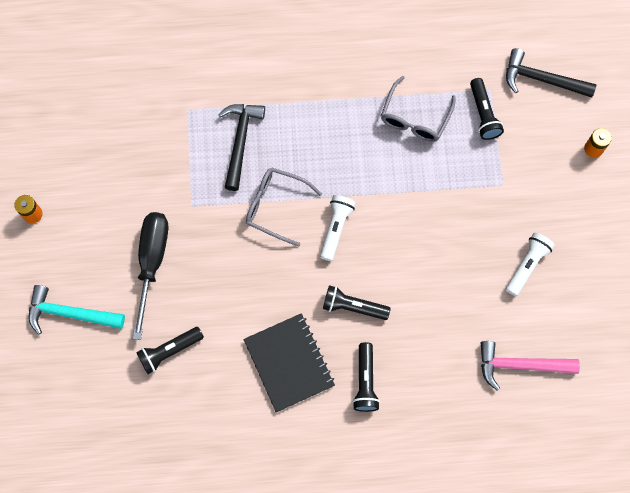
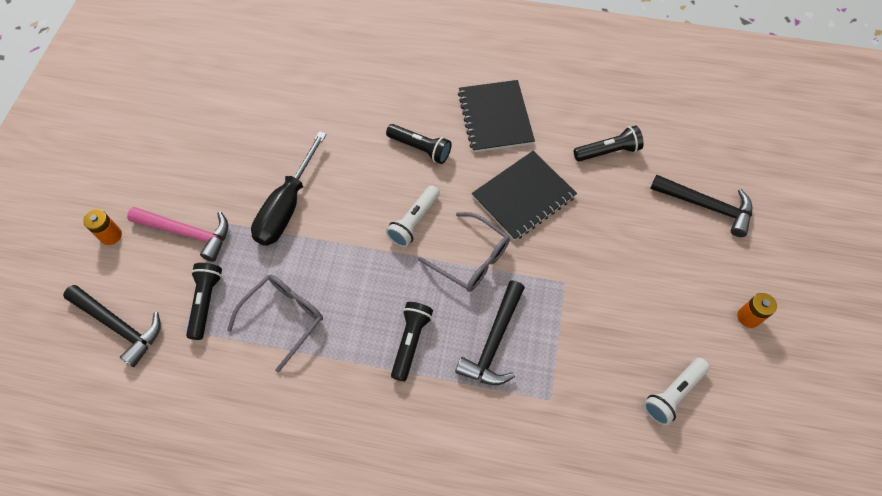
camera: 165 degrees left, 10 degrees down
(70, 313) = (706, 206): turquoise hammer -> black hammer
(152, 263) = (616, 234): black screwdriver -> black screwdriver (287, 206)
(242, 279) = (523, 197): none -> black notebook
(365, 381) = (429, 89): black flashlight -> black flashlight (411, 342)
(520, 365) = (288, 71): pink hammer -> pink hammer (187, 233)
(527, 265) = (240, 145): white flashlight -> white flashlight (673, 394)

